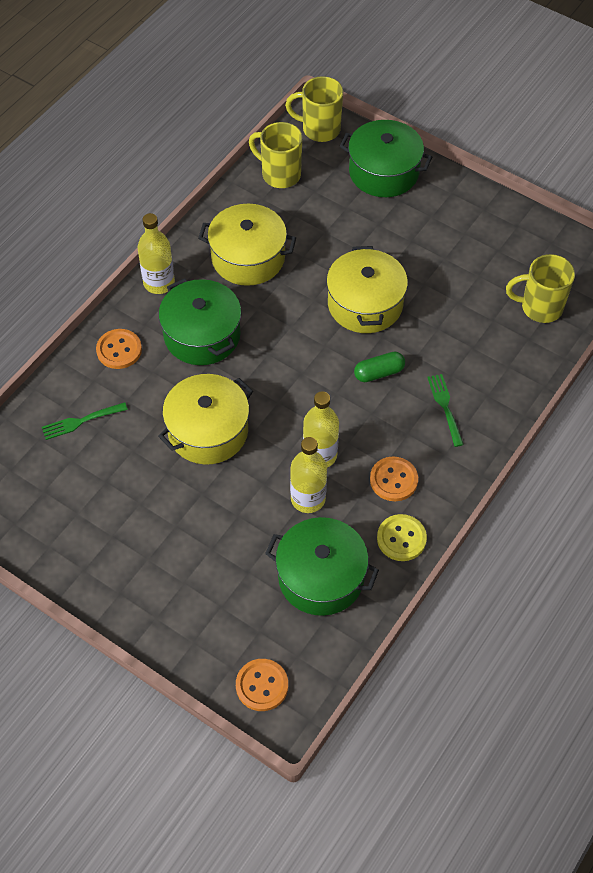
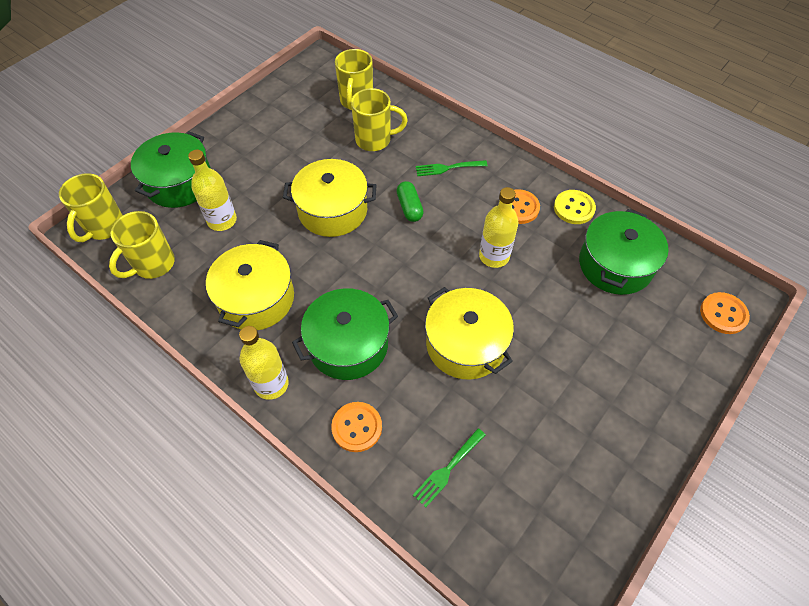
camera: 85 degrees left, 0 degrees up
(81, 421) = (448, 468): green fork -> green fork turned 60 degrees clockwise
(308, 499) = (539, 268): yellow bottle -> yellow bottle (222, 220)
(477, 332) = (374, 140): none -> yellow mug

